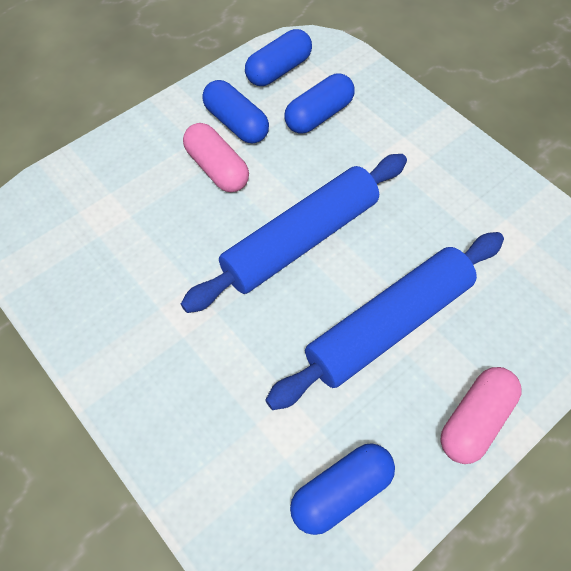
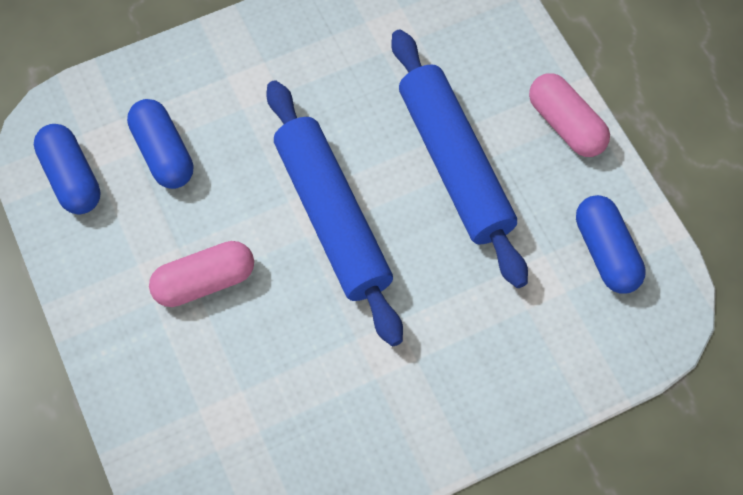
camera: 75 degrees left, 5 degrees up
(236, 123) = (142, 246): blue capsule -> none

